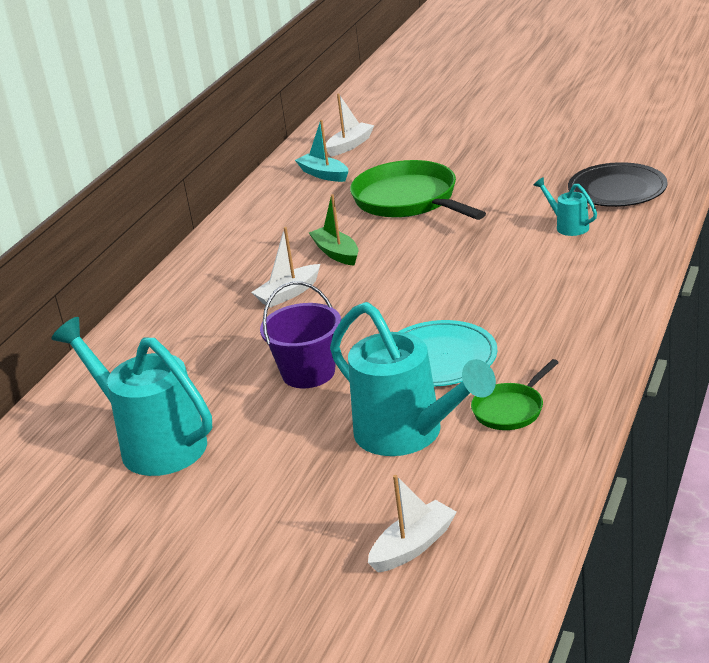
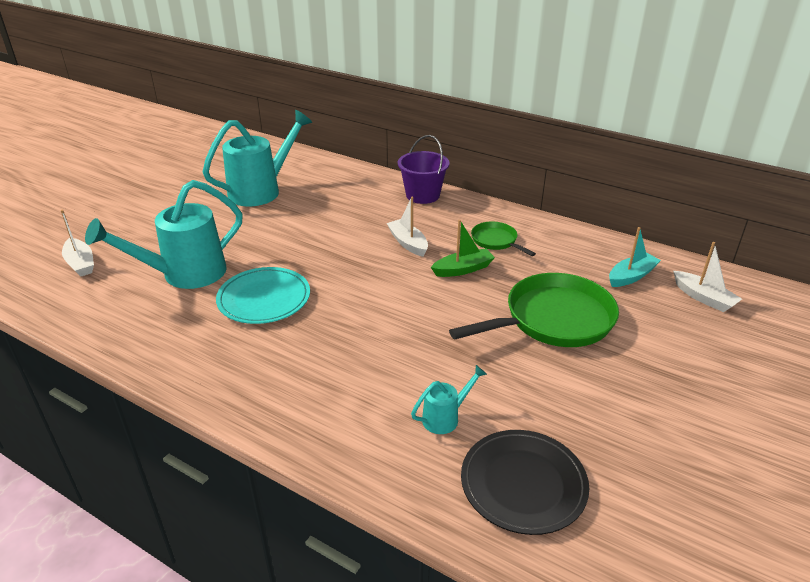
camera: 95 degrees right, 5 degrees up
(308, 373) = (292, 243): purple bucket -> purple bucket (422, 195)
(510, 409) = (171, 321): green pan -> green pan (496, 241)

